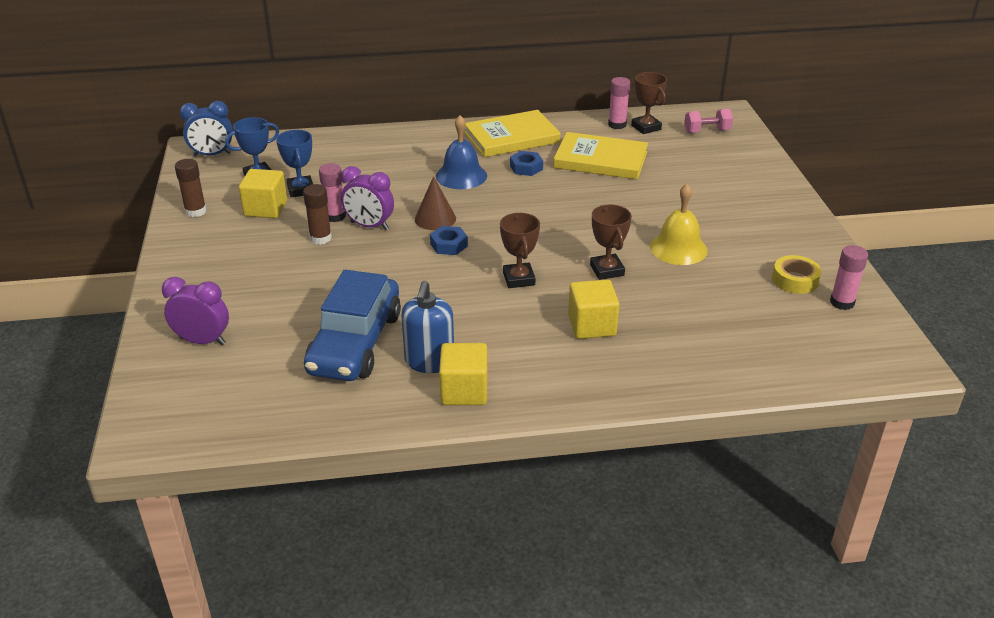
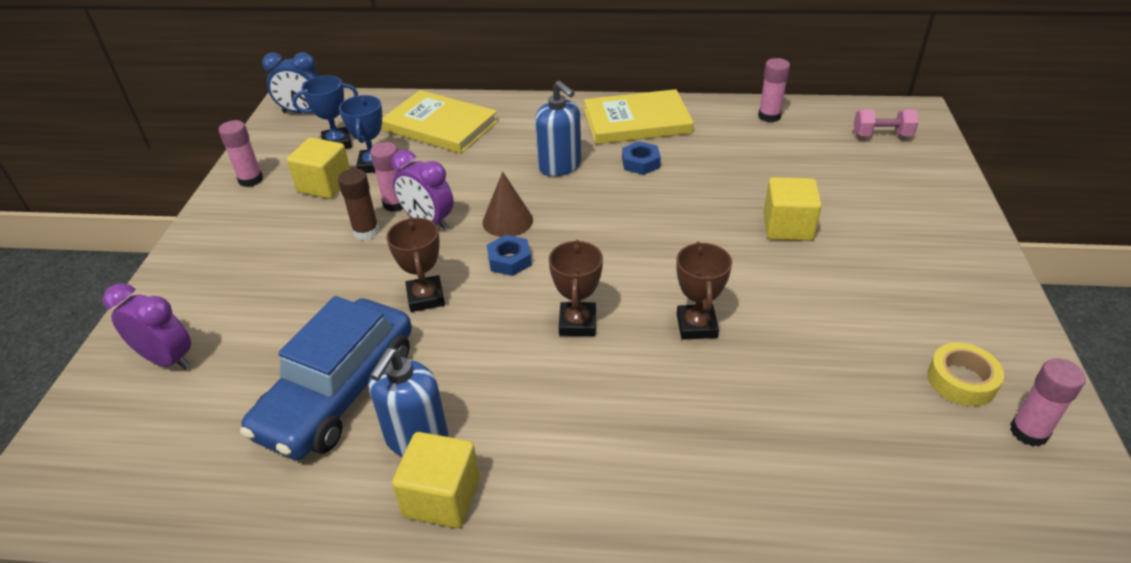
camera: 15 degrees right, 5 degrees up
(195, 211) = (251, 180): brown glue stick -> pink glue stick
(461, 176) = (560, 166): blue bell -> blue soap dispenser
(592, 325) = (650, 414): yellow cube -> yellow cube (787, 227)
(600, 160) = (735, 162): yellow book -> yellow book (440, 126)
(646, 127) = (804, 123): brown trophy -> brown trophy (426, 297)
(678, 248) = (803, 304): yellow bell -> none

